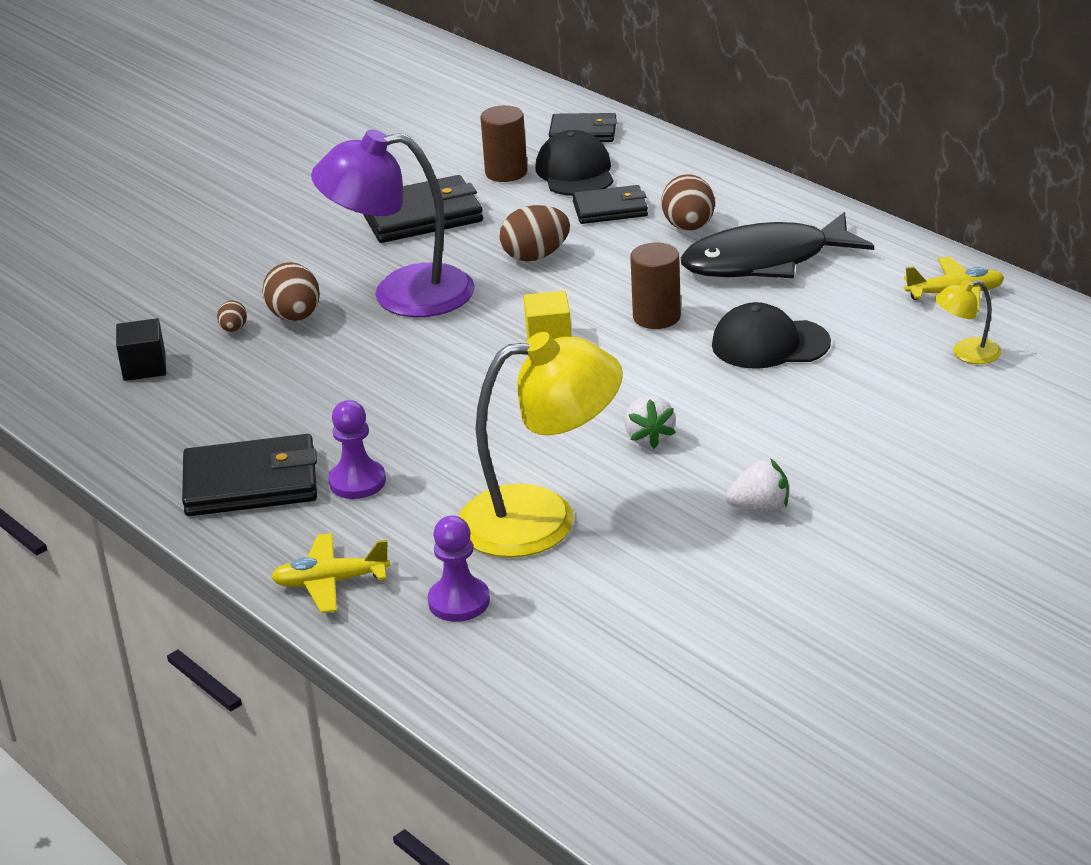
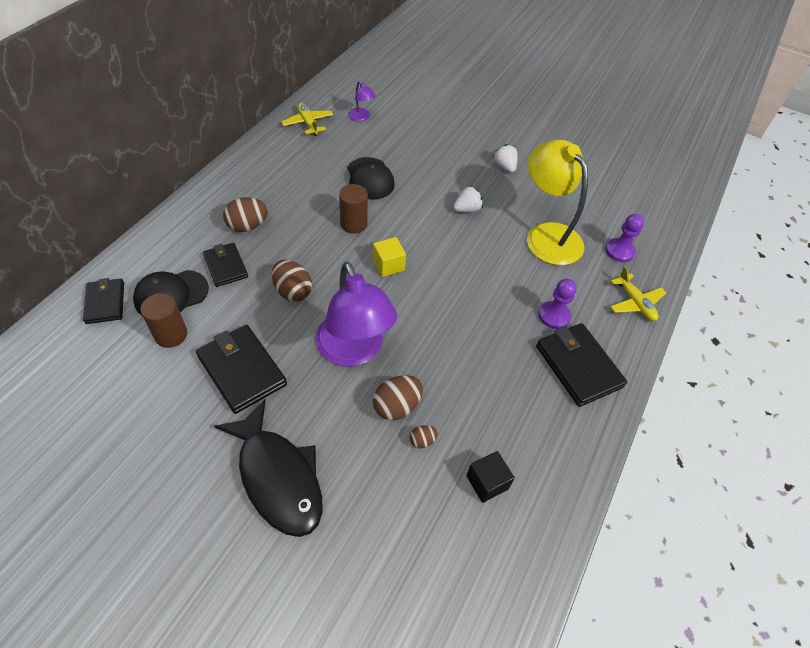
camera: 115 degrees left, 20 degrees up
(765, 261) = (285, 190): black fish -> black fish (278, 477)
(966, 353) = (361, 117): yellow lamp -> purple lamp

